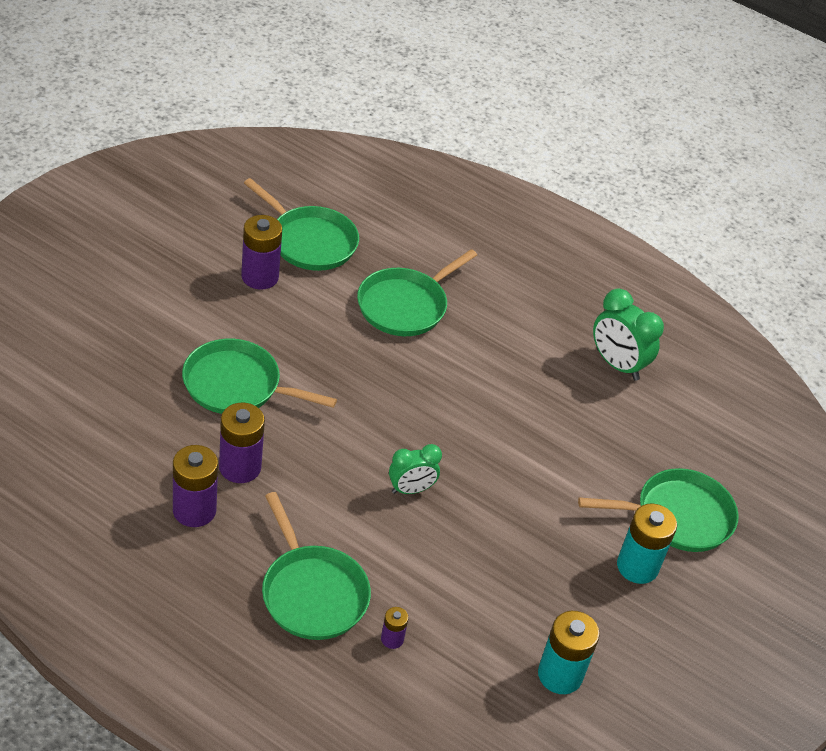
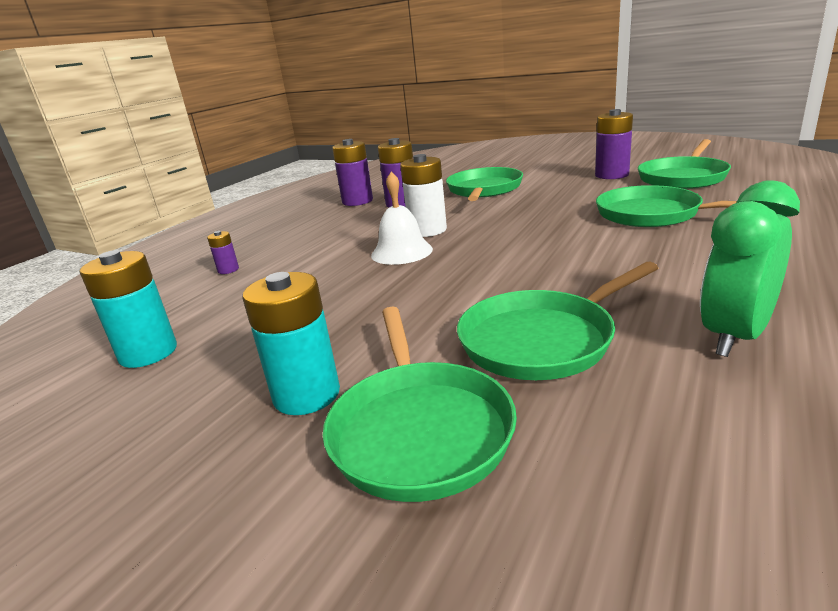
camera: 95 degrees right, 20 degrees down
(312, 593) = (282, 239): green pan -> green pan (542, 340)
(358, 460) = (427, 230): none -> white battery
(411, 489) = (401, 252): green clock -> white bell

